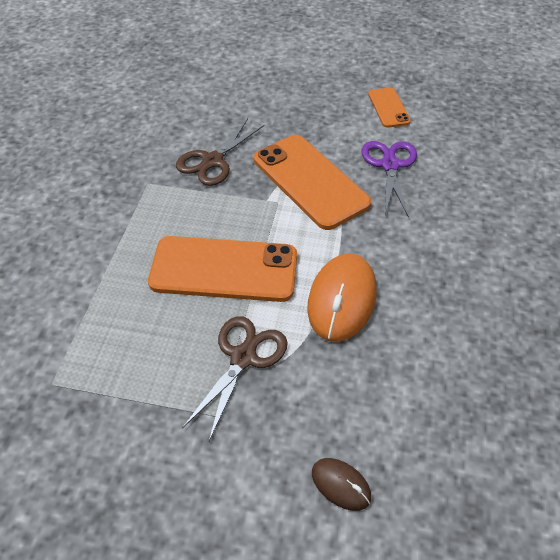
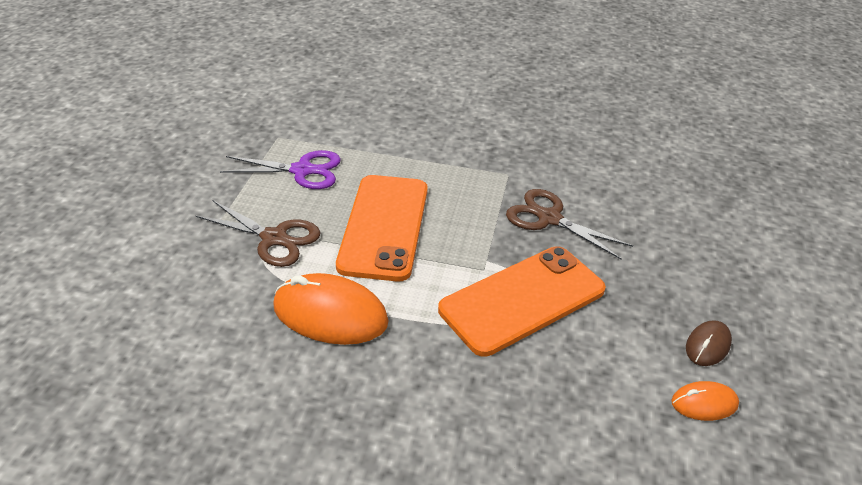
camera: 90 degrees right, 10 degrees down
(341, 485) = (122, 296): brown mouse -> brown mouse (708, 345)
(388, 108) = (704, 403): orange phone -> orange mouse
(390, 165) = (564, 387): purple scissors -> purple scissors (302, 170)

